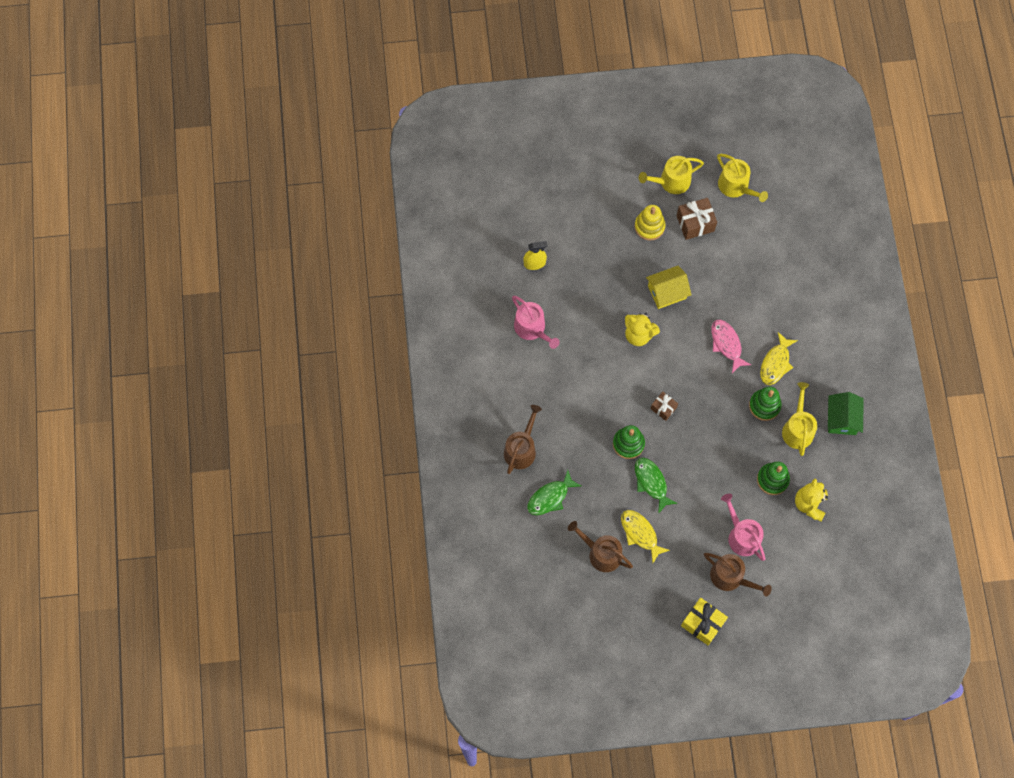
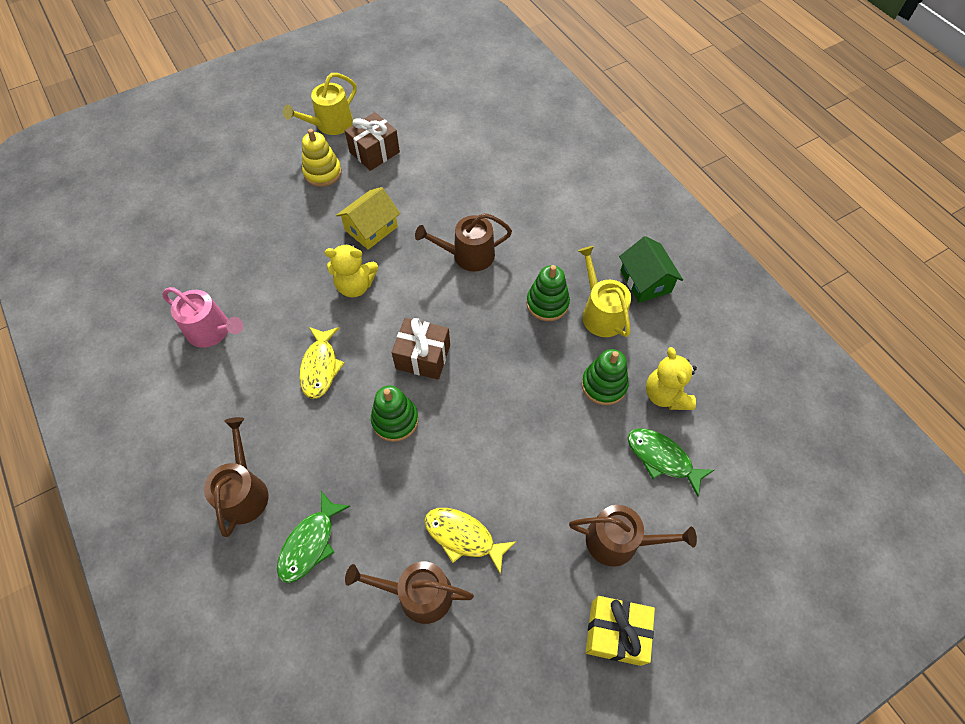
camera: 25 degrees left, 10 degrees down
(534, 263) = (193, 257): yellow spray bottle -> none
(651, 482) = (448, 458): green fish -> green fish (662, 458)
(663, 408) = (423, 357): brown gift -> brown gift, size x1.61
(726, 344) = (468, 255): pink fish -> brown watering can
(736, 186) = (404, 106): yellow watering can -> none
(741, 536) = (603, 475): pink watering can -> none
(775, 363) = (536, 253): yellow fish -> yellow fish (320, 367)

